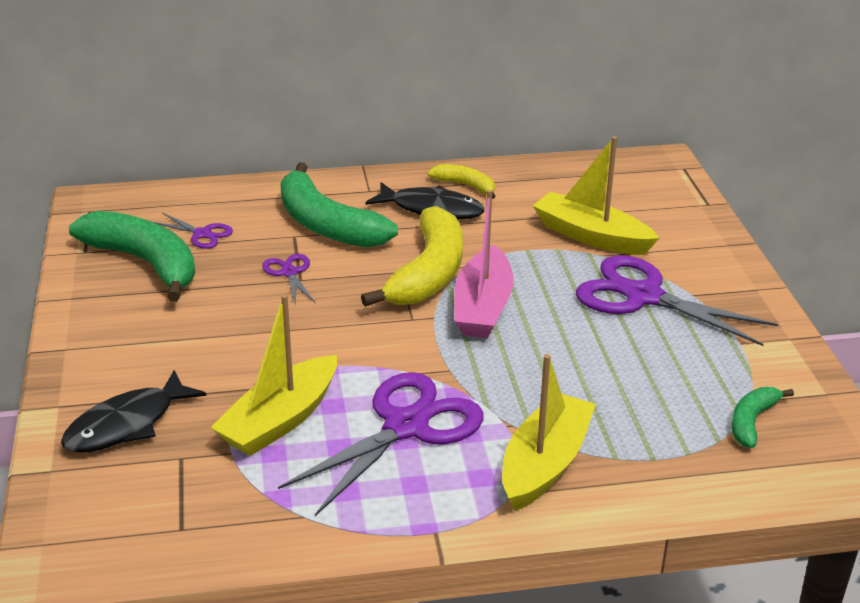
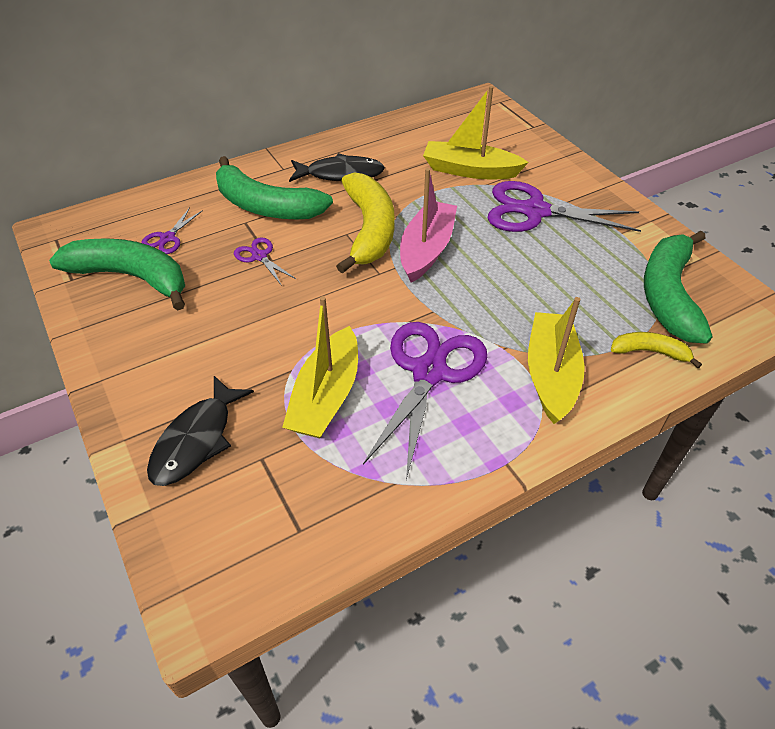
camera: 20 degrees left, 15 degrees up
(202, 234) = (167, 238): purple scissors -> purple scissors turned 105 degrees clockwise
(465, 186) = (355, 149): yellow banana -> yellow banana (649, 352)
(482, 307) = (426, 249): pink boat -> pink boat turned 150 degrees counterclockwise
(752, 421) = (668, 295): green banana -> green banana, size x2.01

